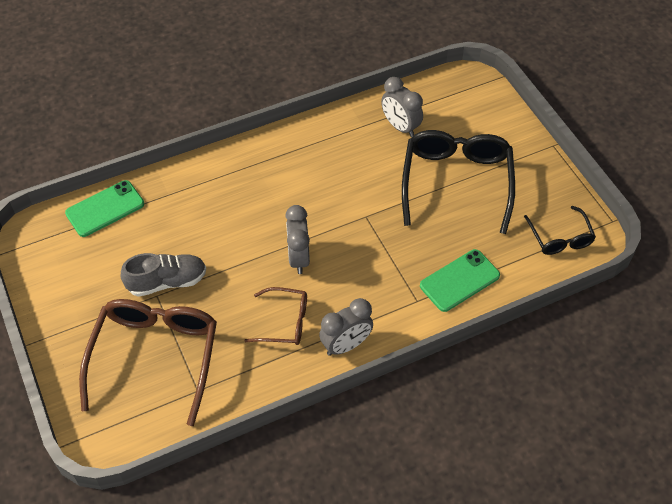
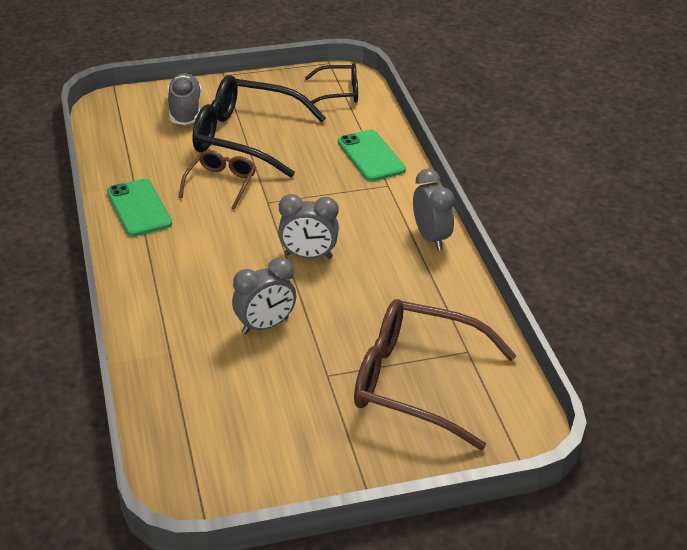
camera: 80 degrees left, 15 degrees down
(105, 209) = (168, 415): green phone -> green phone (139, 208)
(167, 282) = (309, 364): grey shoe -> grey shoe (185, 110)
(284, 322) = (392, 276): brown glasses -> brown glasses (221, 184)
(400, 127) = (150, 160): grey clock -> grey clock (265, 326)

